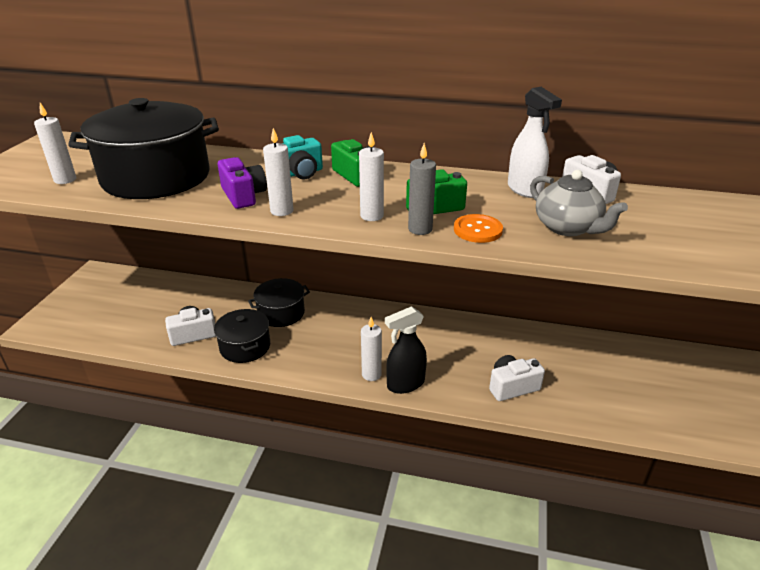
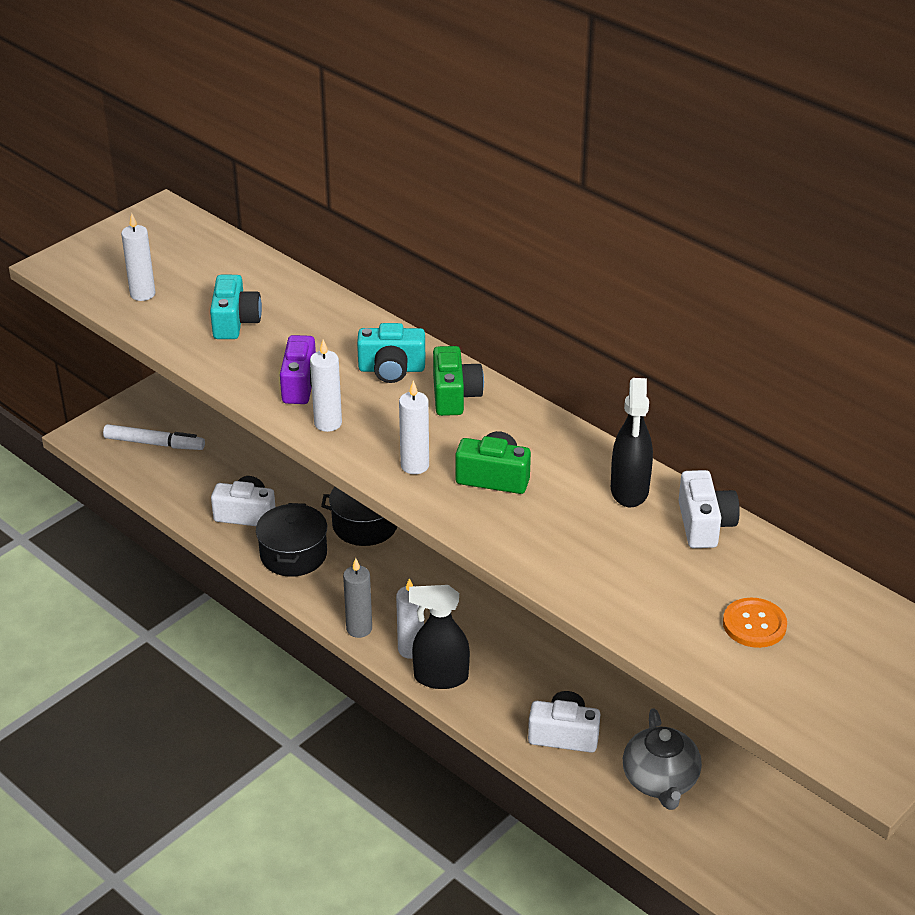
camera: 30 degrees right, 5 degrees up
(95, 314) = (154, 443): none -> white marker
(156, 177) = (235, 322): black pot -> turquoise camera
(420, 229) = (448, 503): grey candle -> grey candle (359, 629)
(477, 230) = (508, 528): orange button -> orange button (754, 624)
(525, 190) = (629, 490): white spray bottle -> black spray bottle
(568, 228) = (612, 563): grey teapot -> grey teapot (660, 781)

